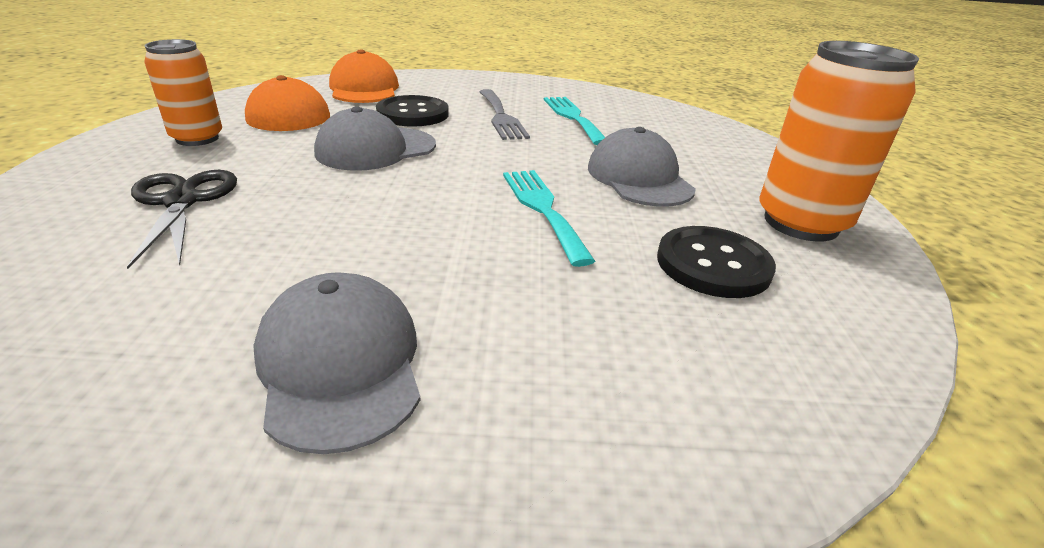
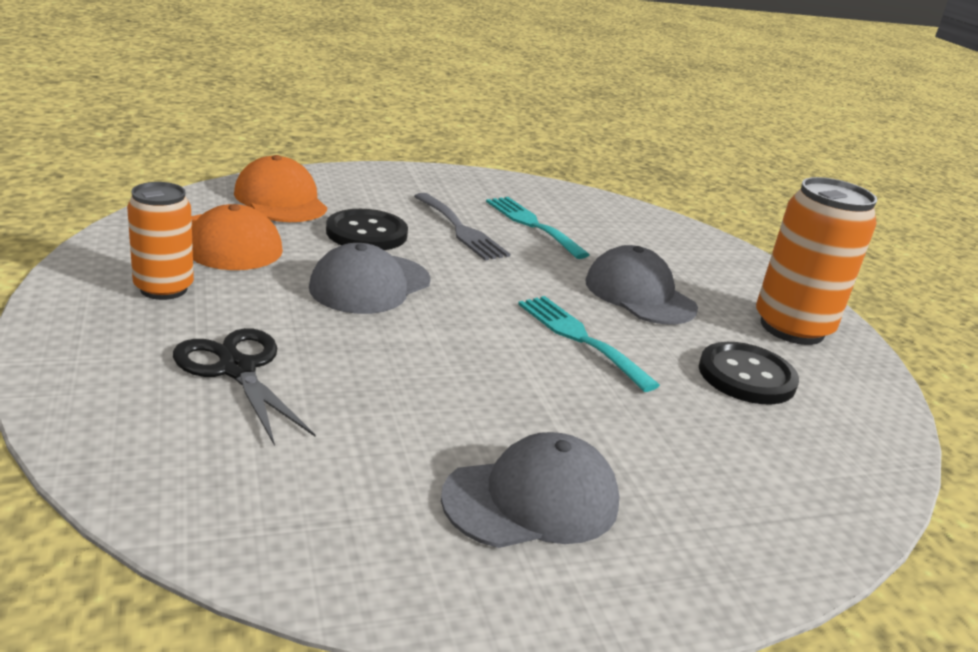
camera: 20 degrees left, 5 degrees down
(340, 364) = (531, 500): grey cap -> grey cap turned 105 degrees clockwise

